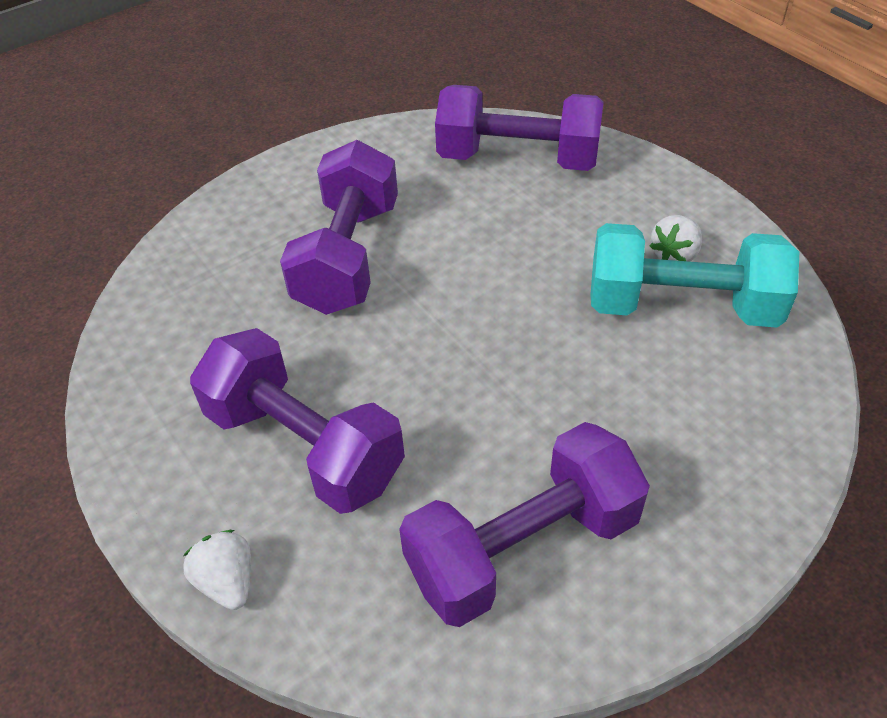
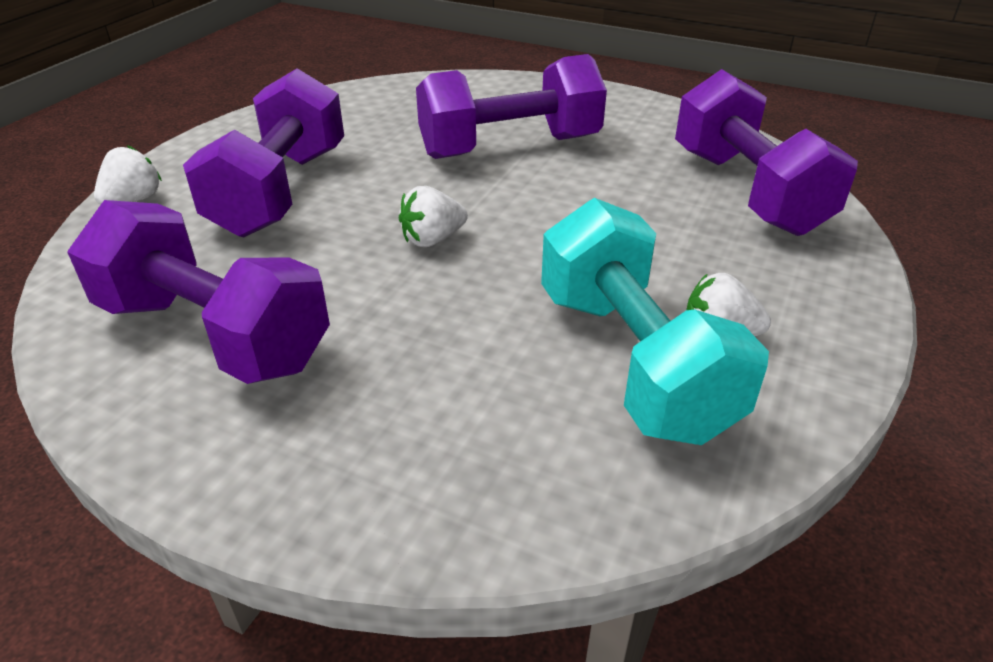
camera: 60 degrees right, 10 degrees down
(467, 359) = (432, 239): none -> white strawberry

